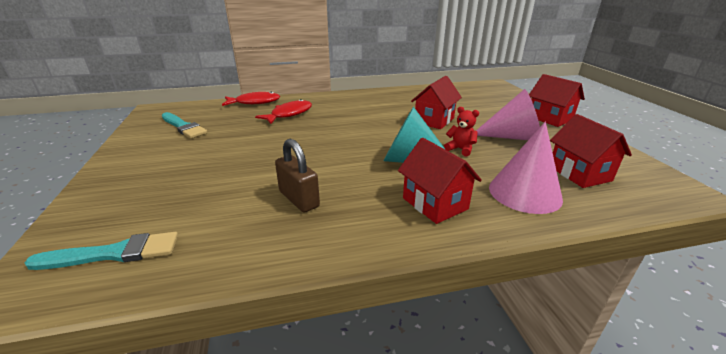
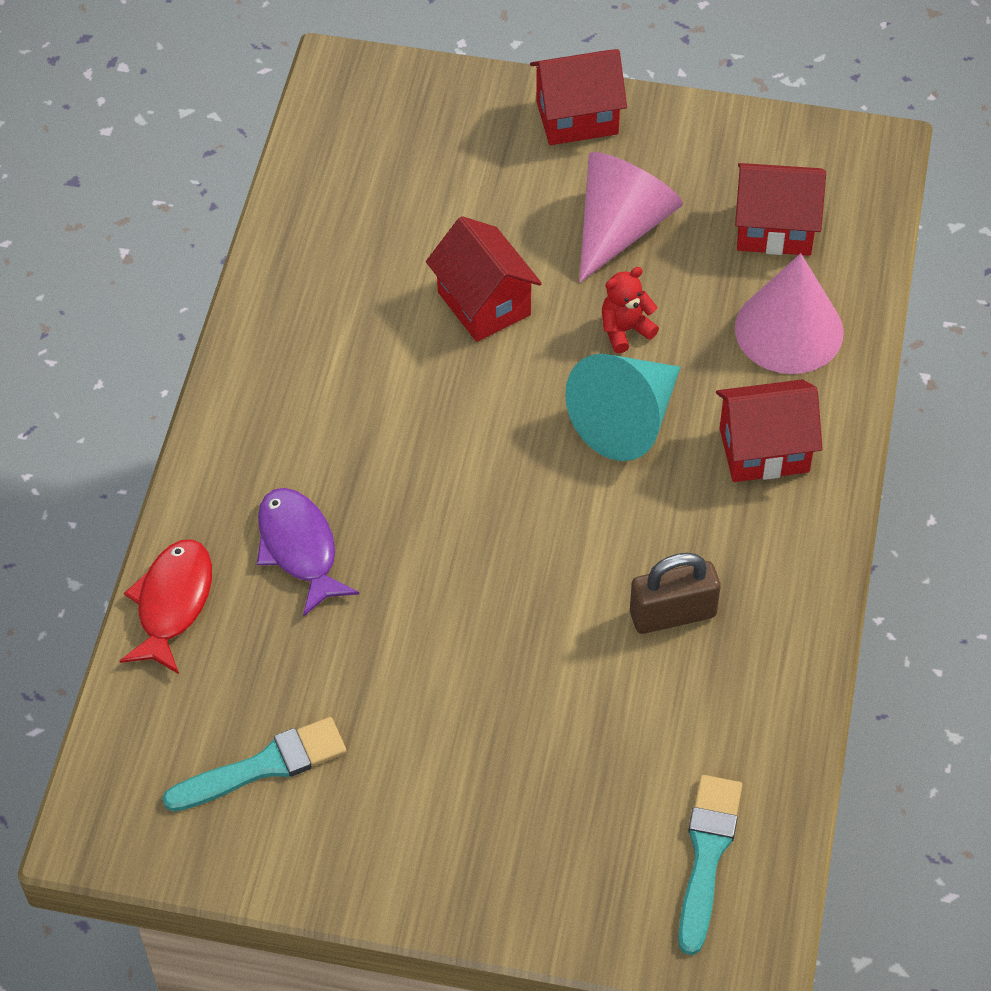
camera: 65 degrees left, 25 degrees up
(289, 114) = (299, 548): red fish -> purple fish

